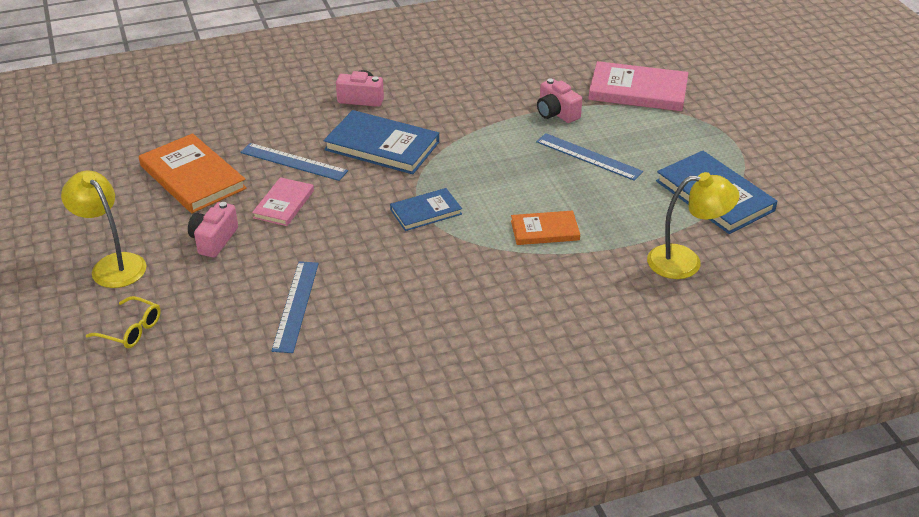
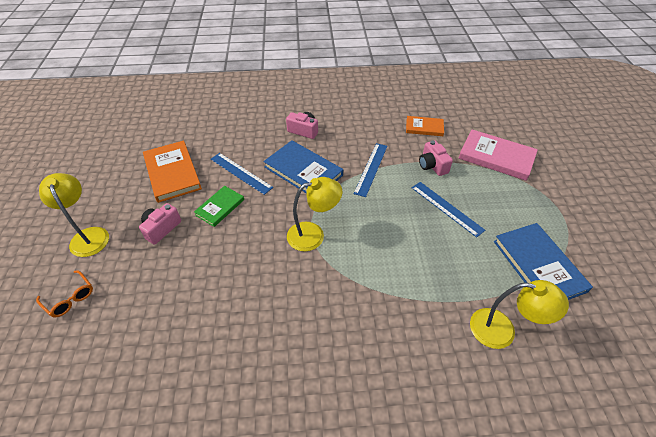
camera: 15 degrees right, 10 degrees up
(131, 330) = (70, 298): yellow glasses -> orange glasses
(284, 204) = (220, 207): pink book -> green book
(296, 305) = (189, 303): blue ruler -> blue ruler (371, 169)
(426, 212) = (313, 234): blue book -> yellow lamp
(545, 230) = (395, 271): orange book -> orange book (424, 127)

